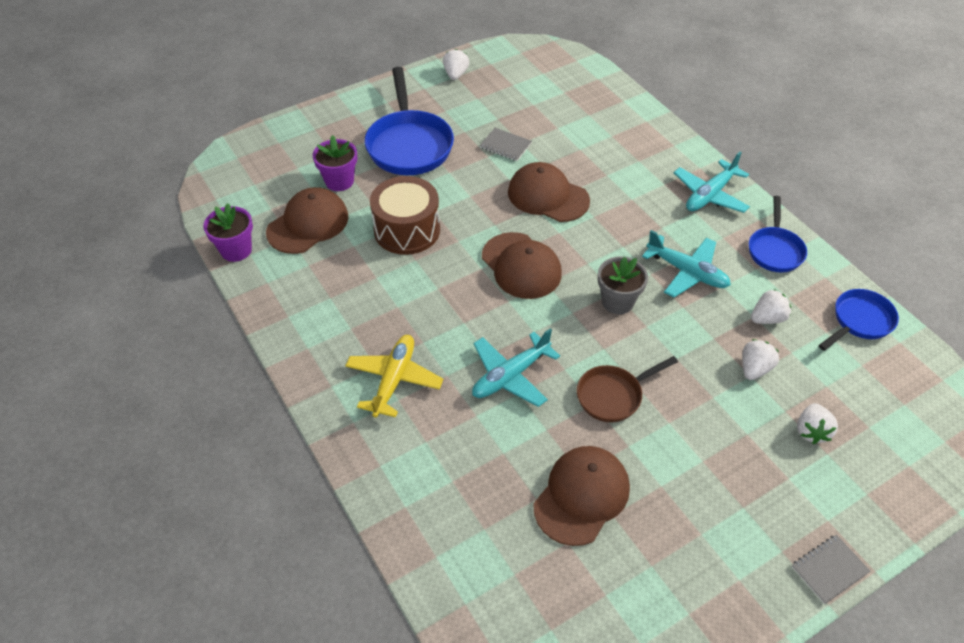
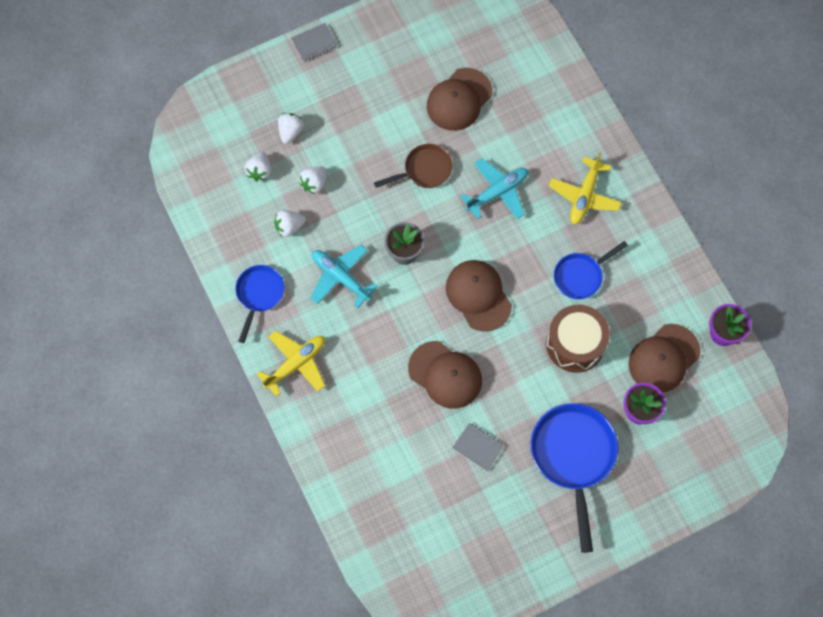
camera: 175 degrees left, 20 degrees up
(455, 74) = (522, 568): white strawberry -> white strawberry (260, 171)
(710, 195) = (296, 364): turquoise plane -> yellow plane
(859, 321) = (218, 218): blue pan -> blue pan (581, 276)

